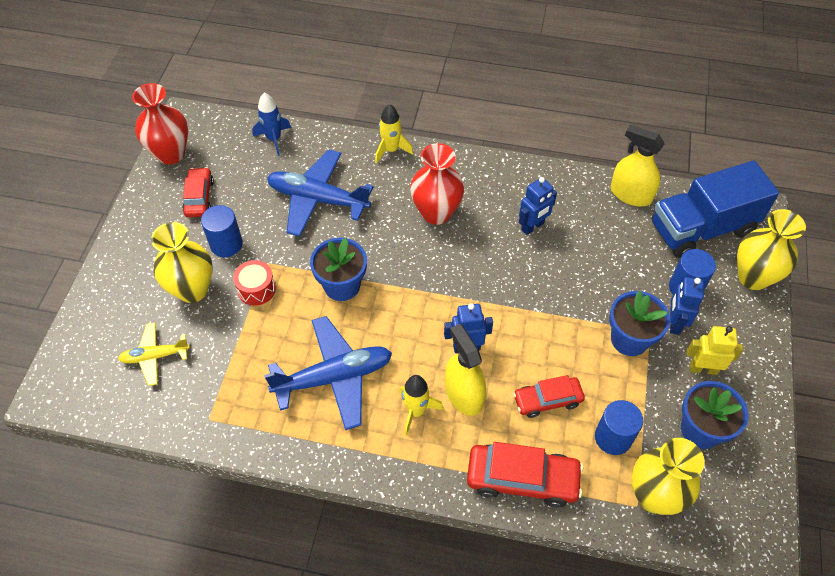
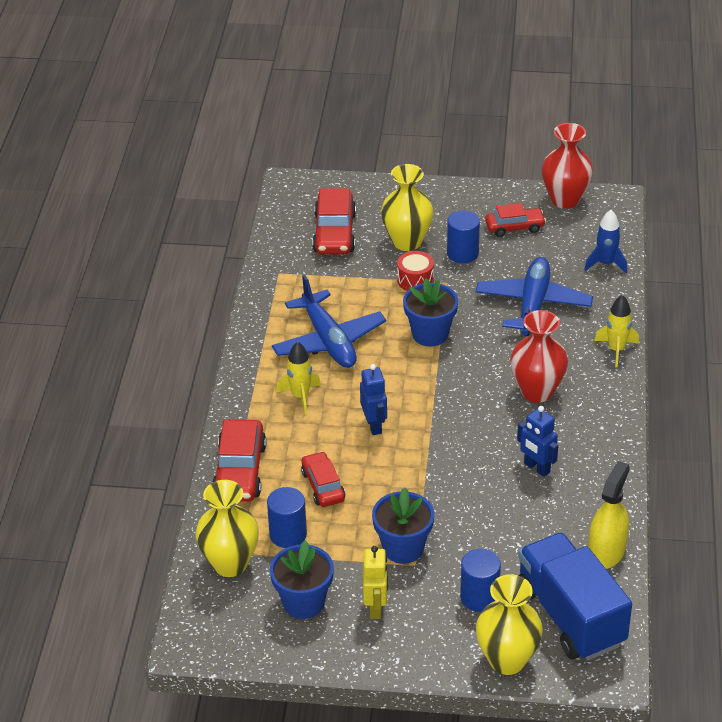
camera: 85 degrees right, 15 degrees down
(155, 356) = (334, 233): yellow plane -> red car
(464, 394) = (322, 427): yellow spray bottle -> none
(674, 323) = (430, 586): blue robot -> none

